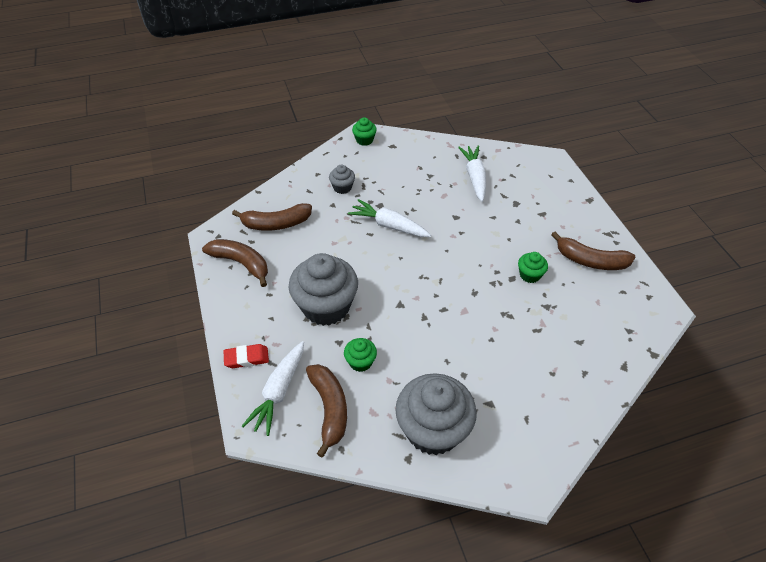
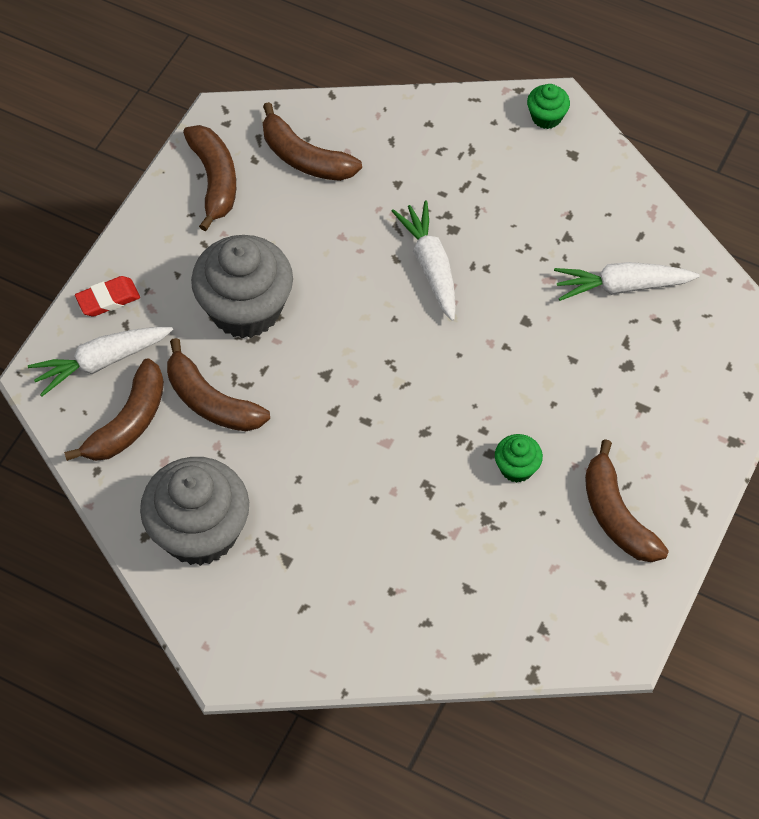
camera: 45 degrees right, 10 degrees up
(246, 358) = (108, 299): red eraser -> red eraser turned 60 degrees counterclockwise
(342, 187) = (436, 168): grey cupcake -> none
(360, 362) = (211, 401): green cupcake -> brown banana
(474, 177) = (622, 286): white carrot -> white carrot turned 135 degrees counterclockwise

